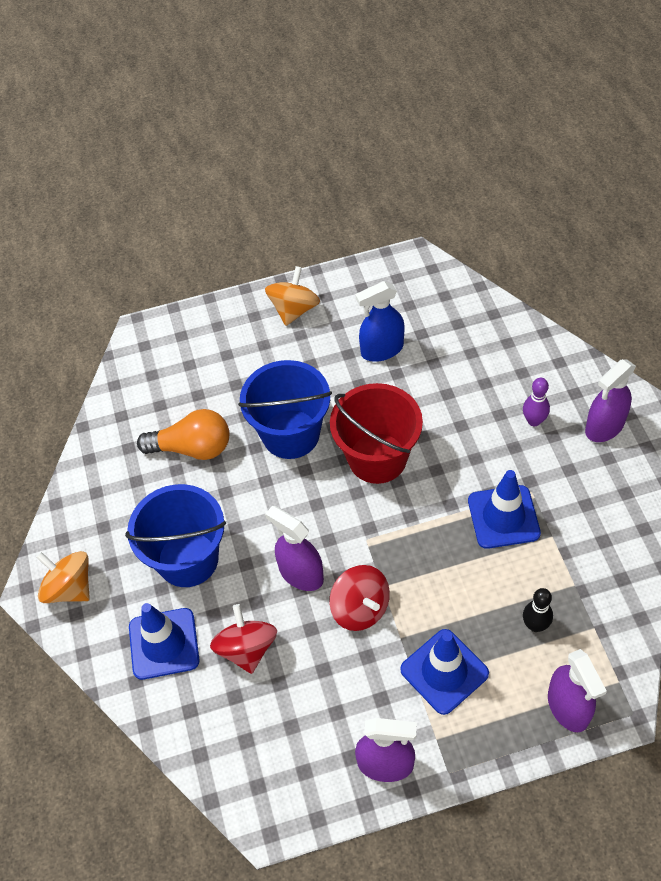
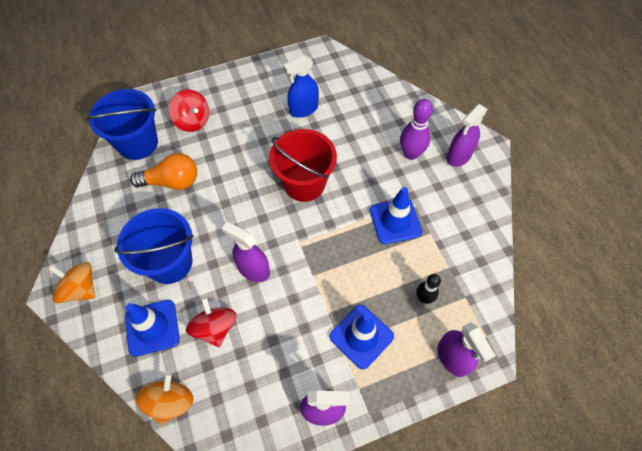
camera: 10 degrees left, 5 degrees up
(291, 434) = (242, 169): blue bucket -> blue bucket (138, 143)
(294, 309) = (241, 84): orange spinning top -> orange spinning top (170, 402)
(360, 608) = (297, 292): red spinning top -> red spinning top (193, 121)
(534, 421) = (411, 154): purple bowling pin -> purple bowling pin, size x1.59

